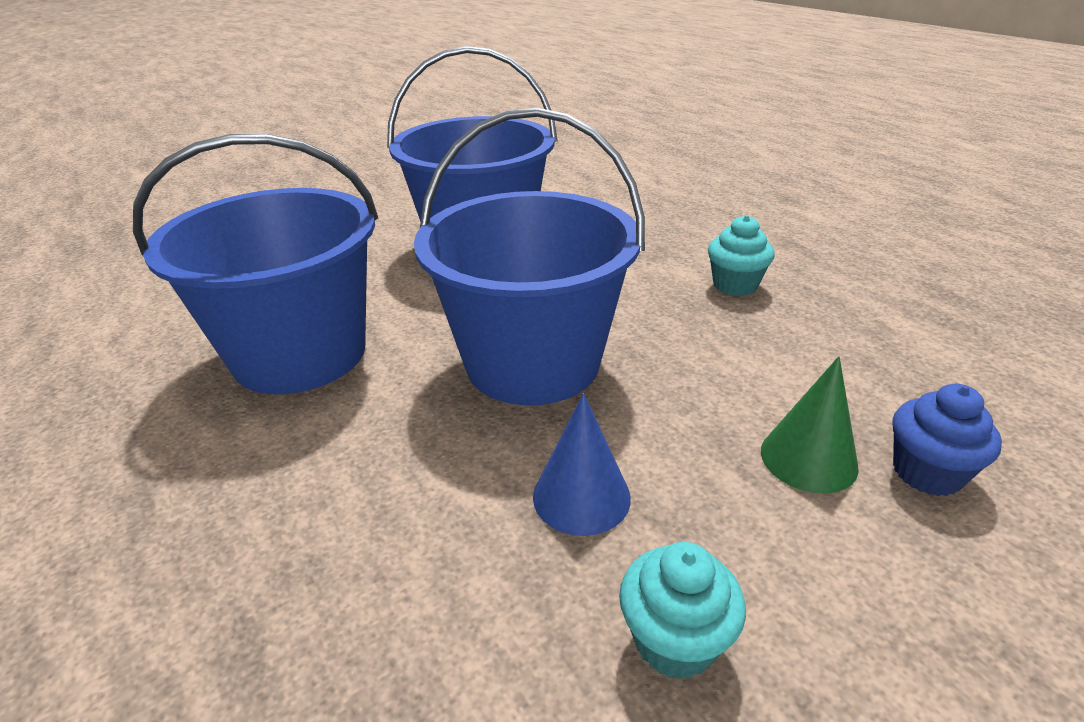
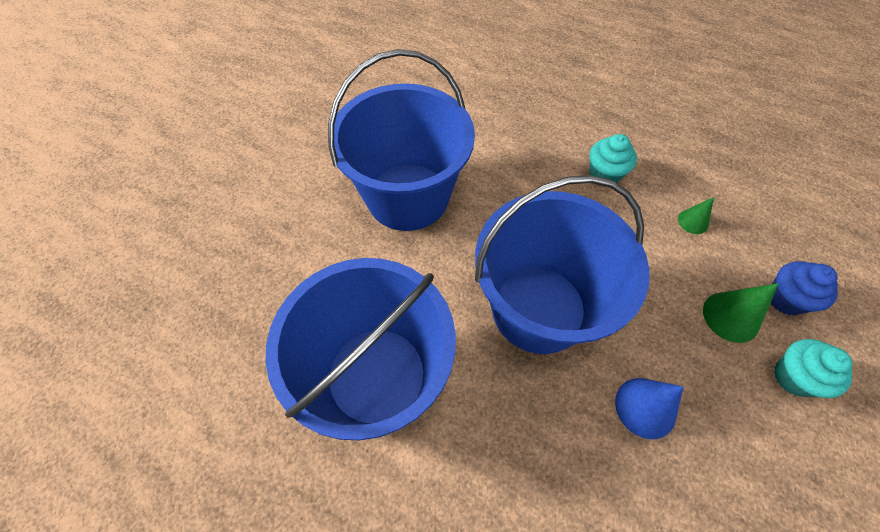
camera: 30 degrees left, 25 degrees up
(674, 641) = (749, 477): turquoise cupcake -> turquoise cupcake (793, 377)
(830, 354) = (693, 221): none -> green cone

